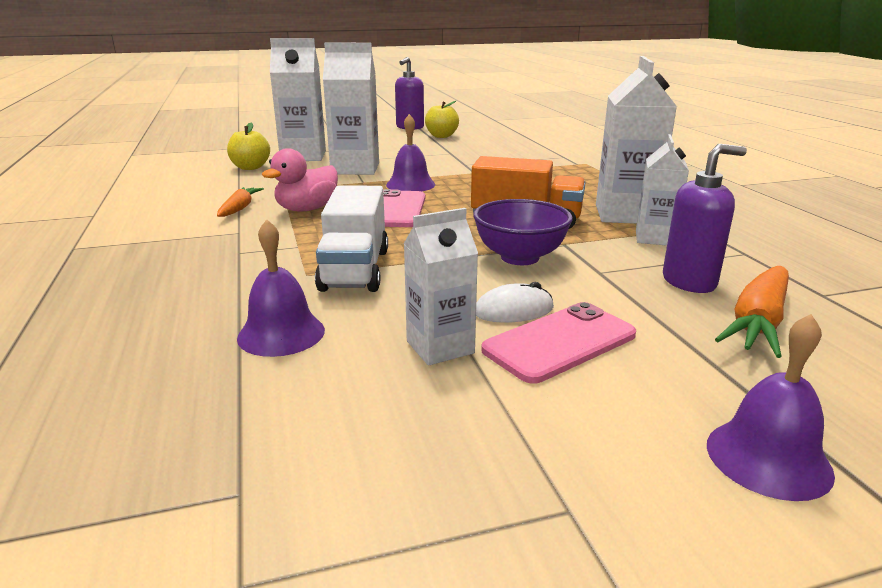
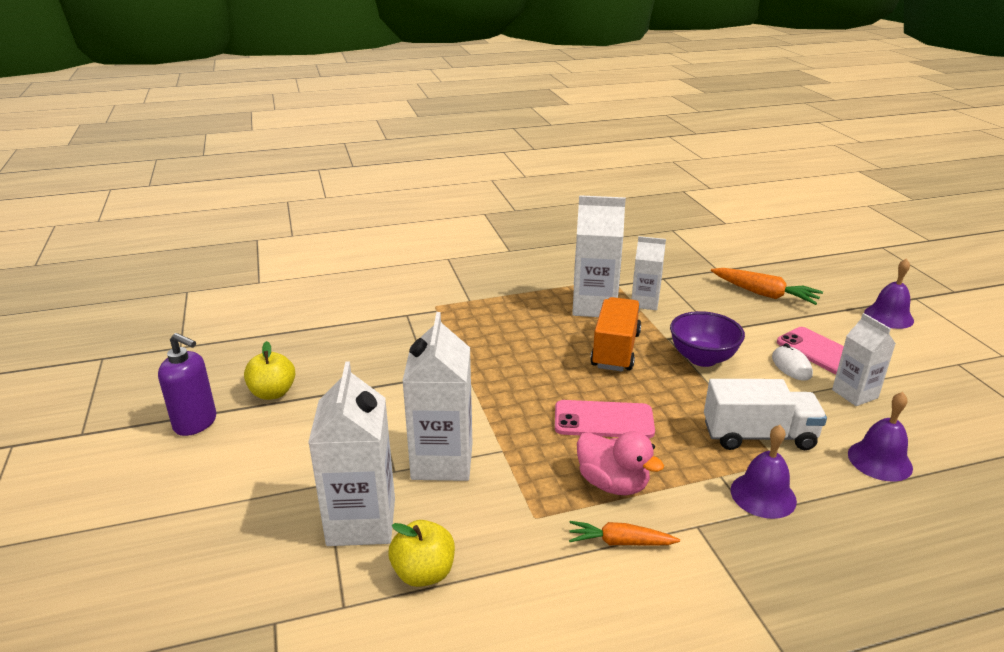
camera: 90 degrees left, 5 degrees up
(410, 185) = (514, 414): purple bell -> purple bell (763, 495)
(689, 282) = (718, 303): purple soap dispenser -> none

